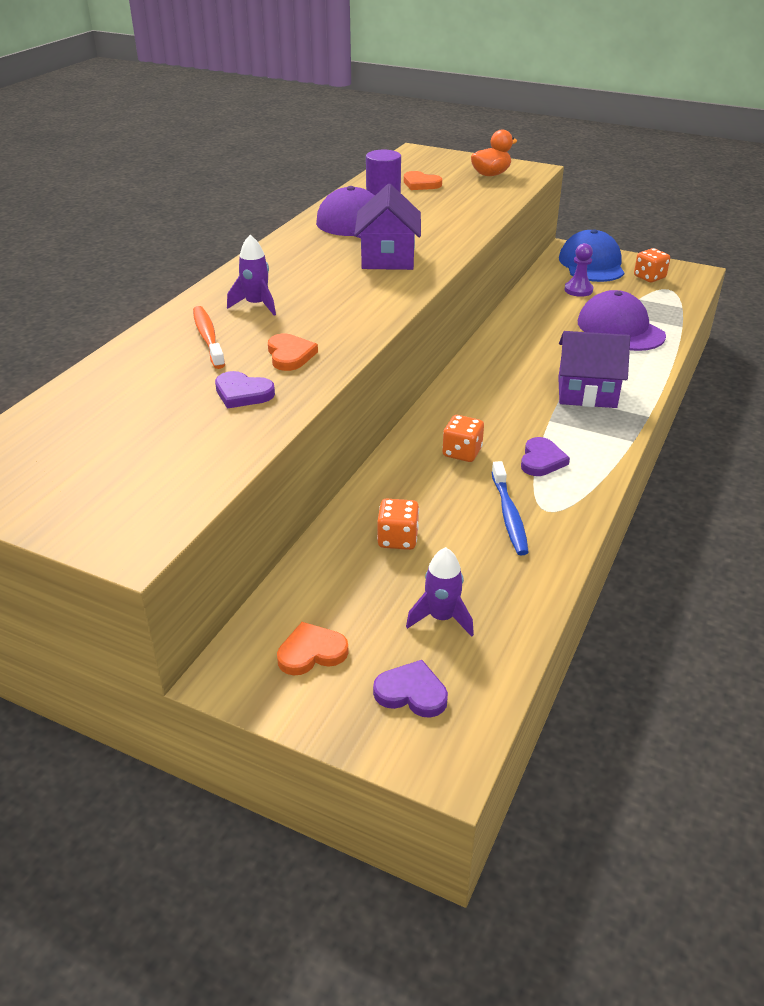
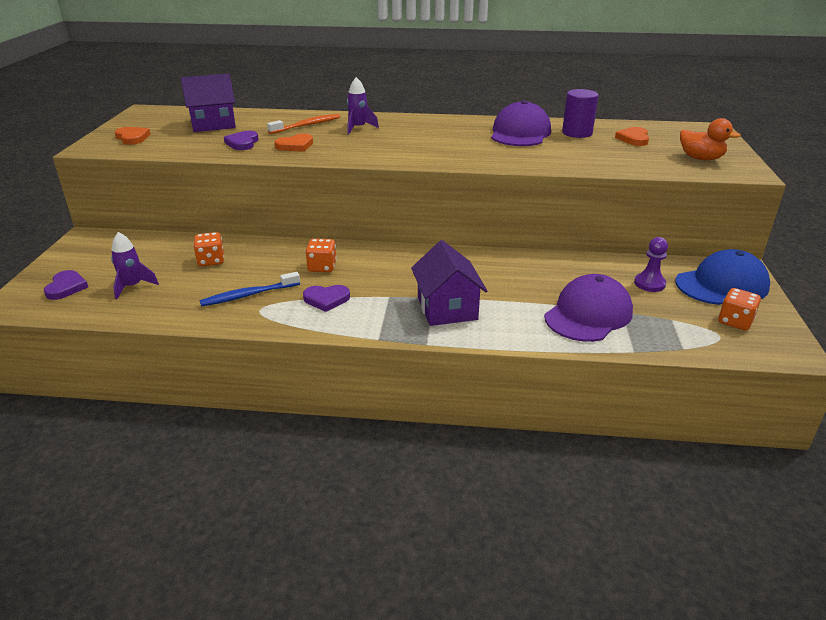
camera: 70 degrees right, 5 degrees down
(311, 652) = (102, 254): orange heart -> orange heart (132, 138)
(388, 258) = (467, 148): purple house -> purple house (213, 124)

